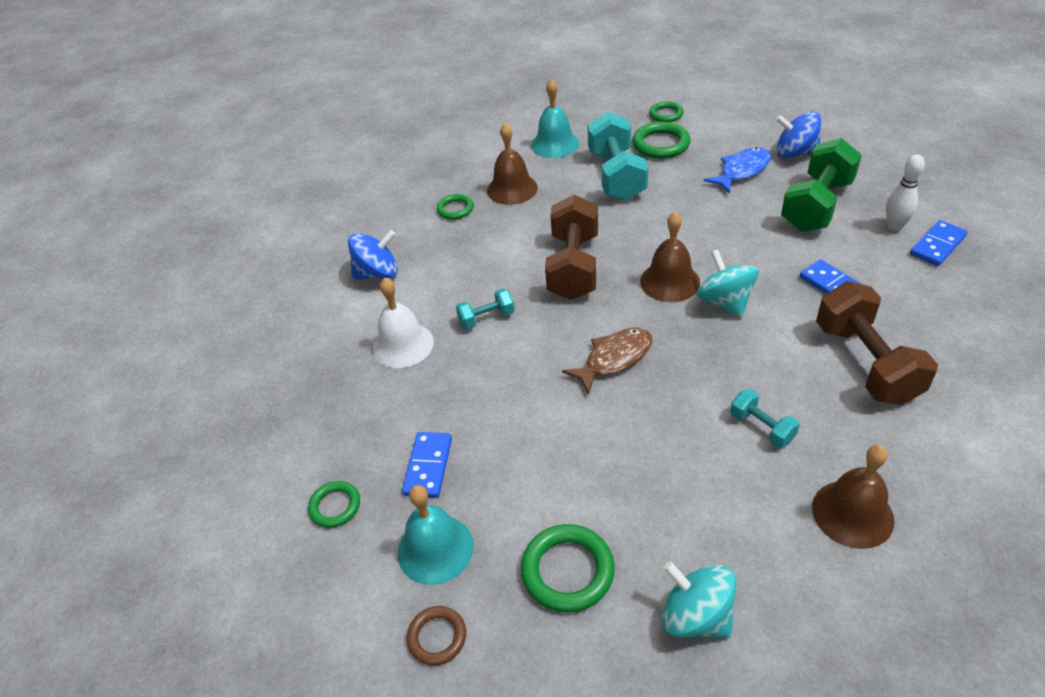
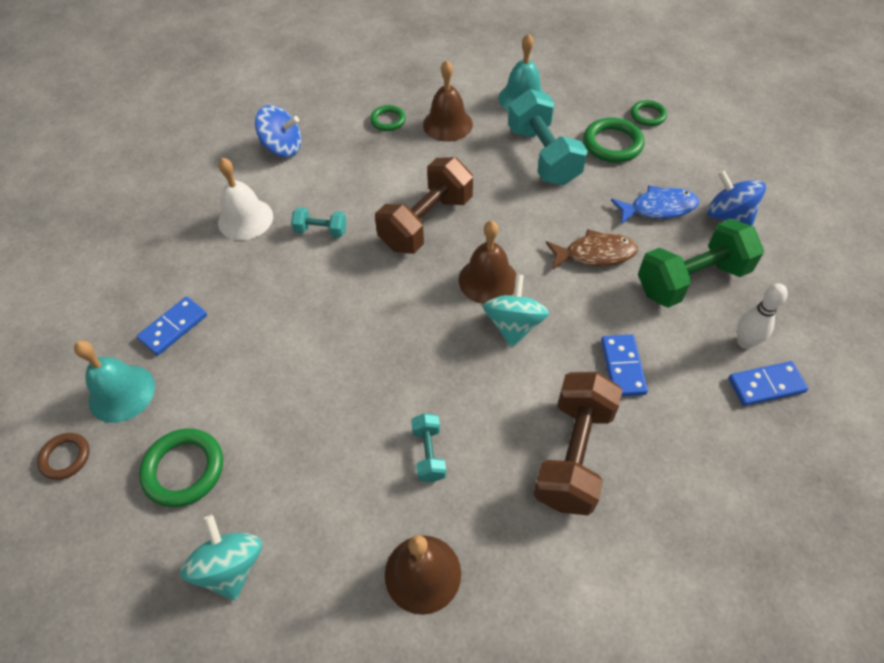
camera: 30 degrees right, 10 degrees up
(335, 506) = (94, 319): green ring -> none
(614, 359) = (378, 322): brown fish -> brown fish (595, 254)
(616, 176) = (543, 156): turquoise dumbbell -> turquoise dumbbell turned 45 degrees counterclockwise

